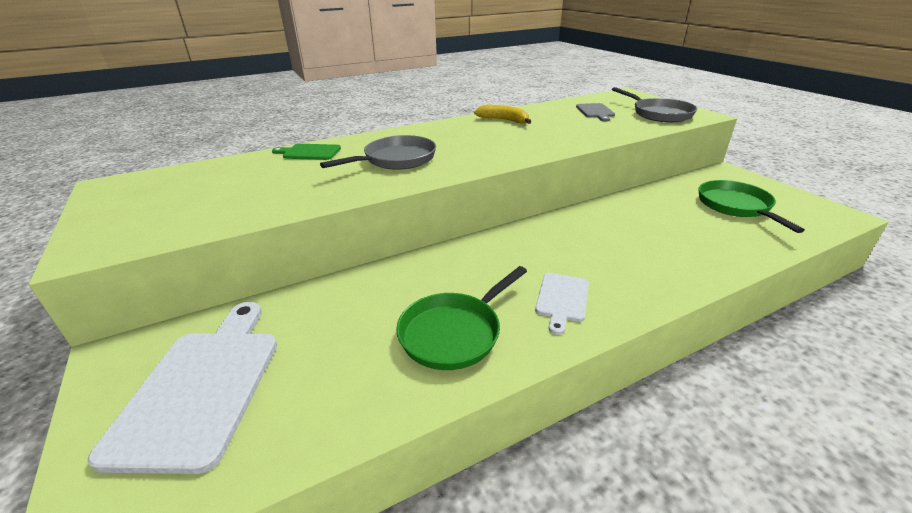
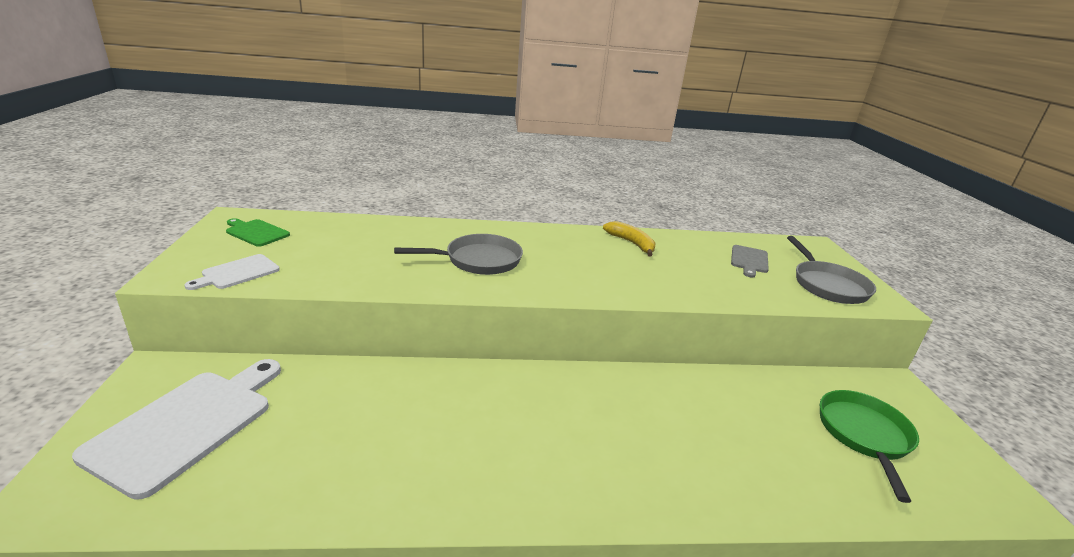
camera: 20 degrees right, 5 degrees down
(309, 152) = (410, 229): green cutting board -> green cutting board (256, 232)
(454, 332) = (416, 461): green pan -> none
(562, 299) = (548, 469): white cutting board -> white cutting board (237, 273)

